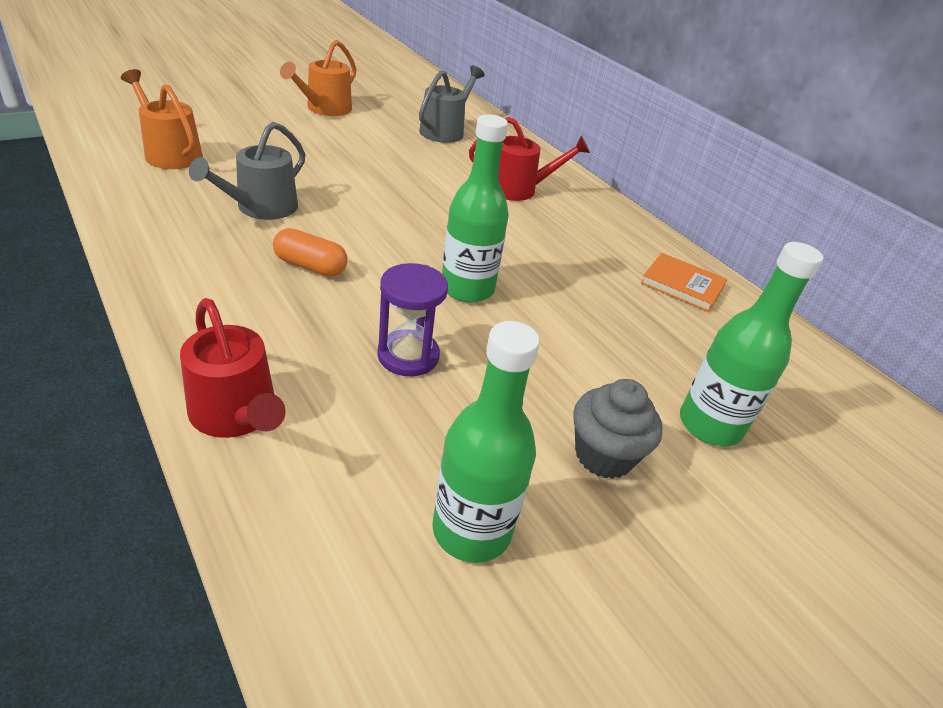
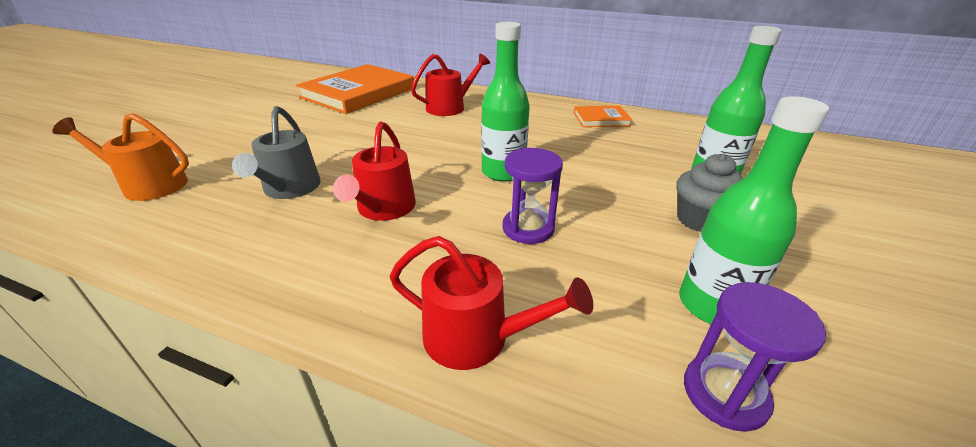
camera: 30 degrees left, 5 degrees down
(310, 266) = (384, 208): orange capsule -> red watering can
(325, 109) = (251, 108): orange watering can -> none
(360, 593) = (724, 393): none -> purple hourglass
(445, 131) = (358, 93): grey watering can -> orange book

